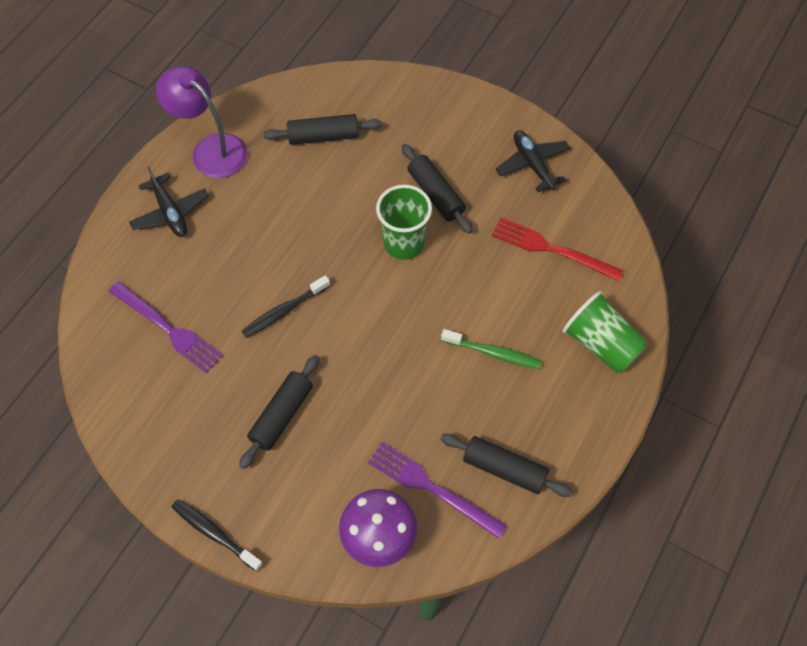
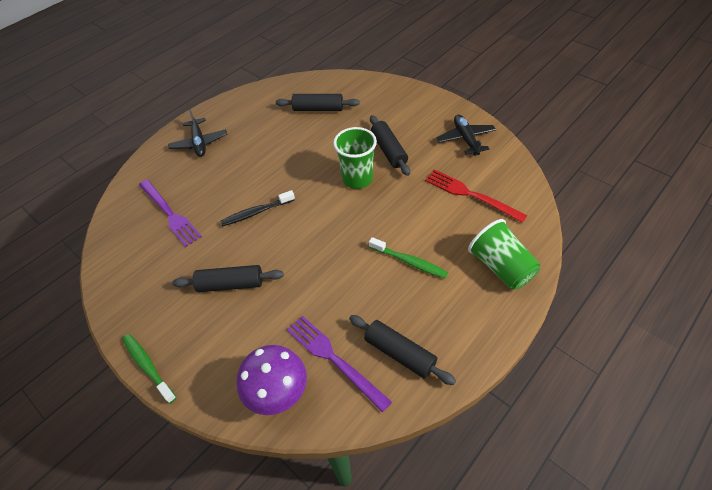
camera: 15 degrees right, 10 degrees down
(211, 149) = (240, 110): purple lamp -> none
(215, 533) = (148, 366): black toothbrush -> green toothbrush
(281, 415) = (230, 284): black rolling pin -> black rolling pin turned 45 degrees clockwise

